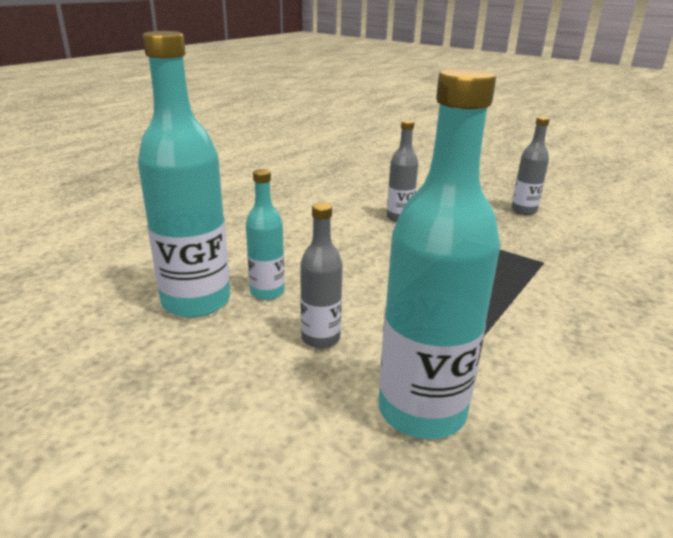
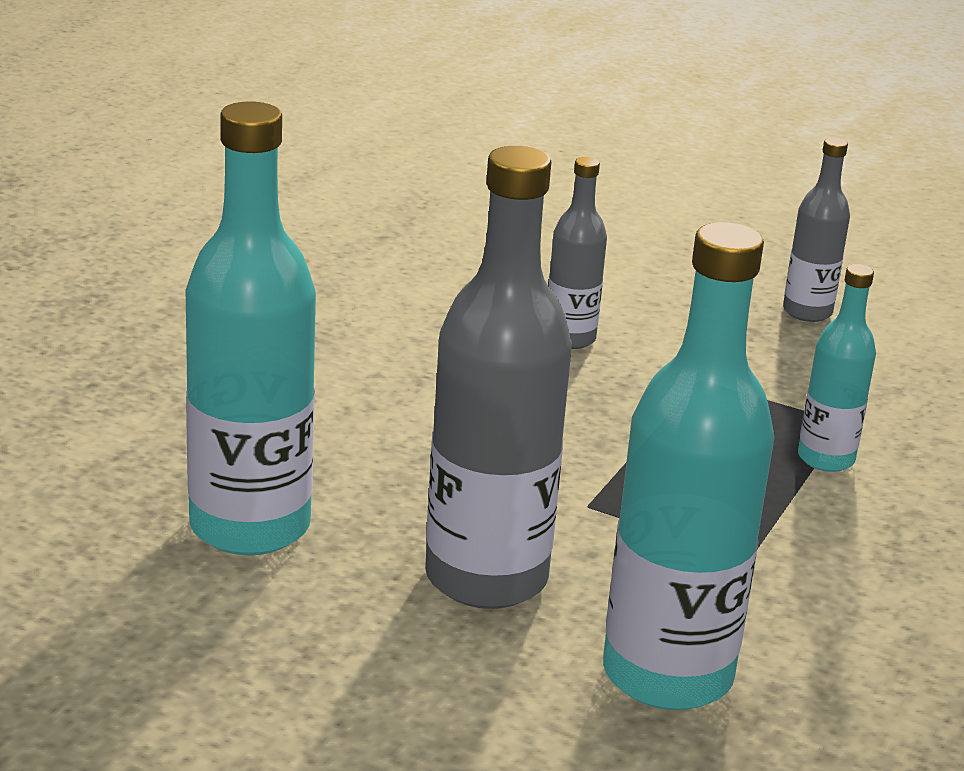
camera: 10 degrees left, 0 degrees up
(267, 292) = (368, 503): turquoise bottle -> turquoise bottle (826, 459)
(320, 338) = (486, 578): grey bottle -> grey bottle, size x1.90

